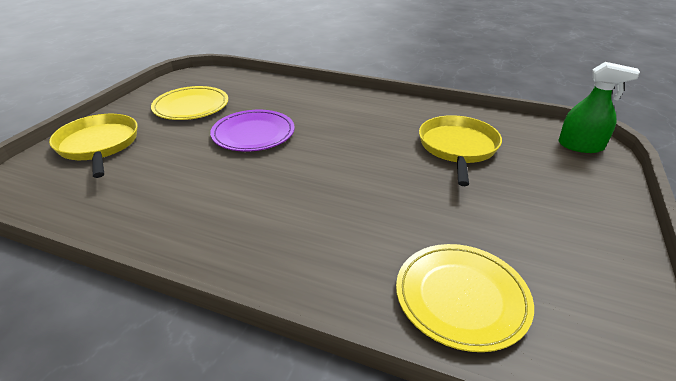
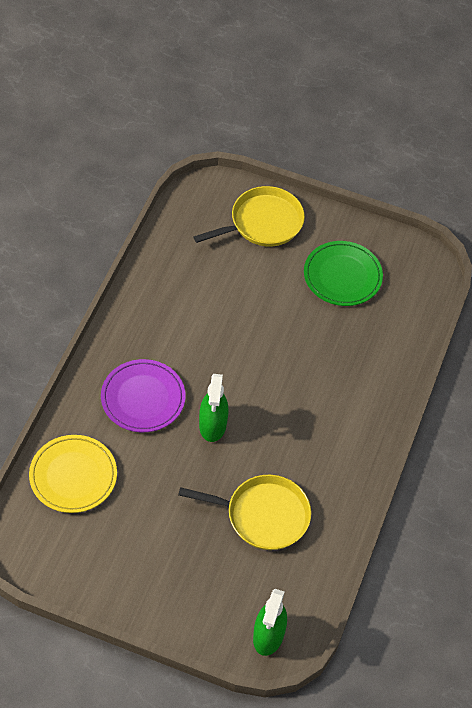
camera: 85 degrees right, 20 degrees up
(191, 106) = (342, 276): yellow plate -> green plate
(253, 134) = (286, 338): purple plate -> purple plate (143, 398)
(358, 176) = (212, 424): none -> green spray bottle

